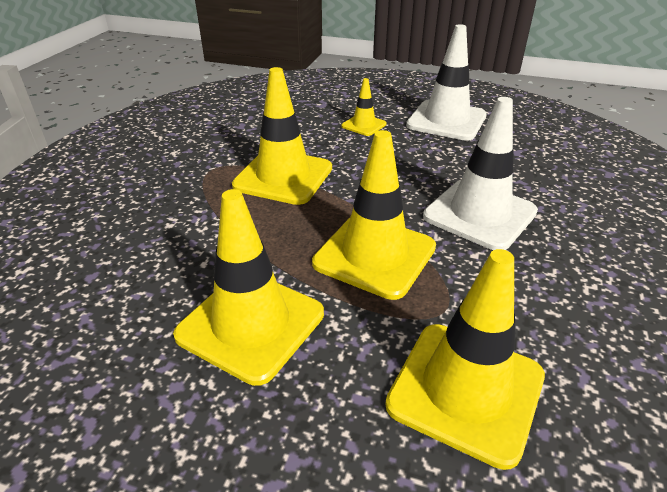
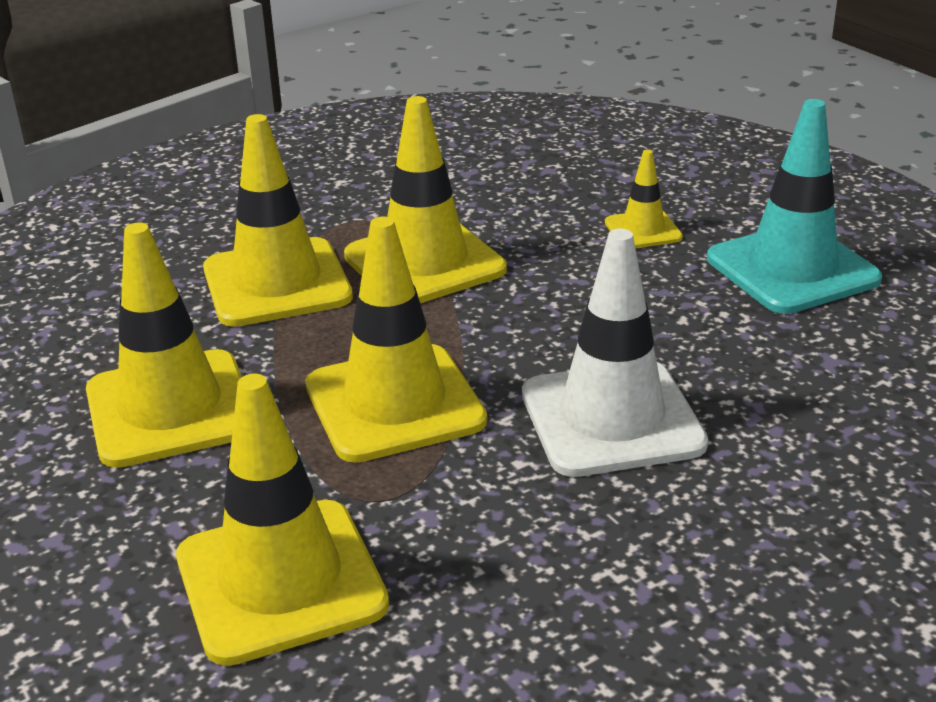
camera: 40 degrees right, 5 degrees down
(213, 220) = (277, 283): none -> yellow traffic cone
(446, 121) = (792, 269): white traffic cone -> turquoise traffic cone

